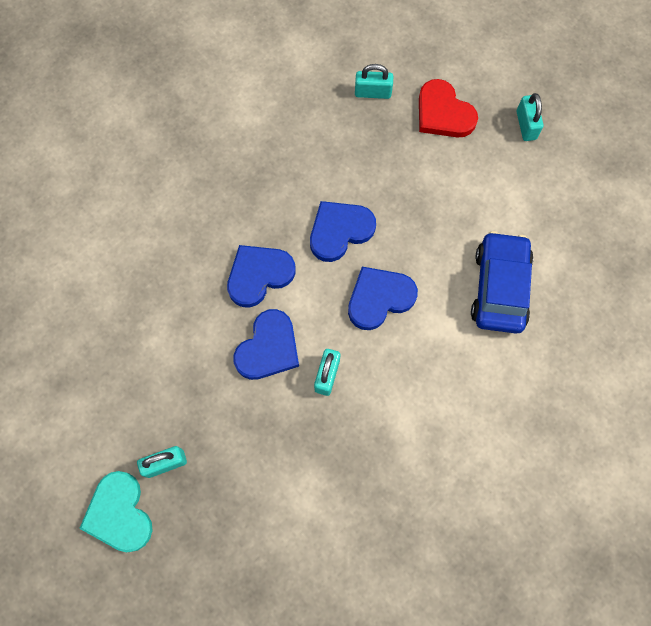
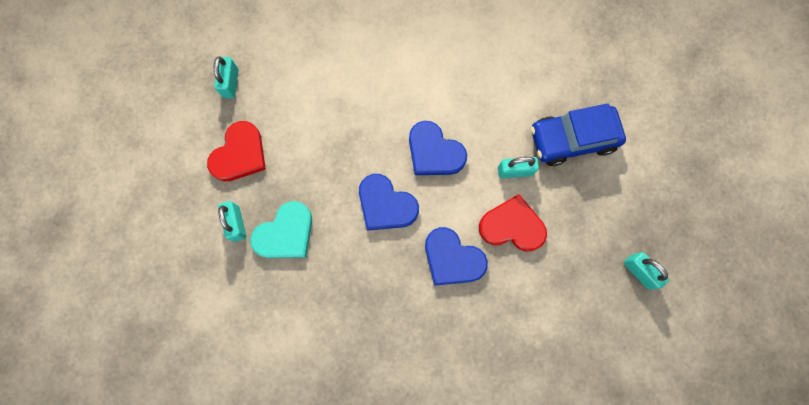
camera: 110 degrees left, 5 degrees up
(119, 513) = (693, 291): turquoise heart -> turquoise heart (285, 233)
(268, 348) = (512, 226): blue heart -> red heart
(499, 288) = (389, 64): blue car -> blue car (572, 139)
(526, 125) = (231, 83): turquoise padlock -> turquoise padlock turned 60 degrees counterclockwise

